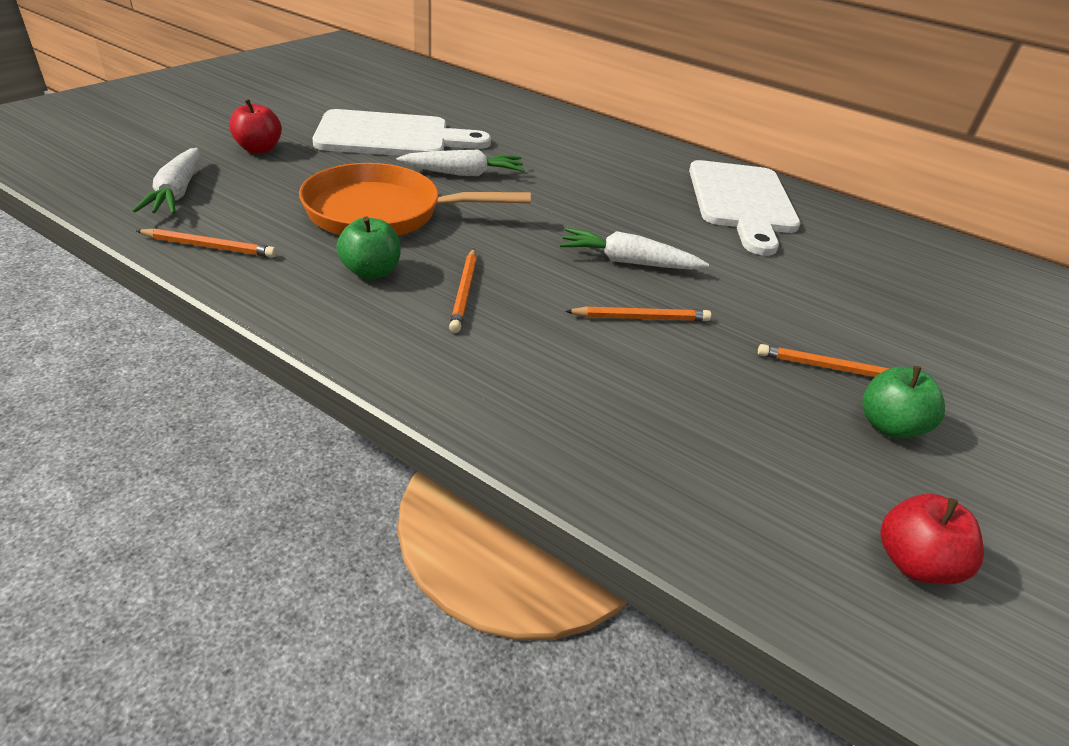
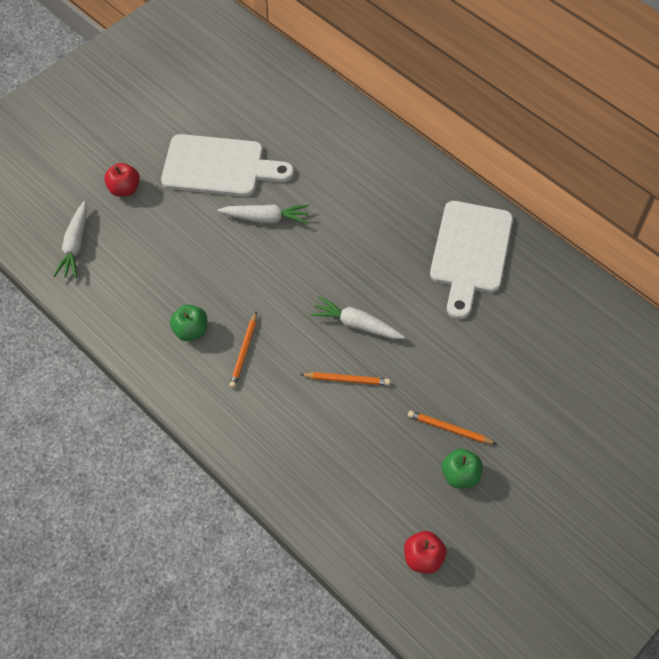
camera: 15 degrees right, 20 degrees up
(210, 247) = (98, 304): orange pencil -> none
(382, 213) = (203, 268): orange pan -> none

